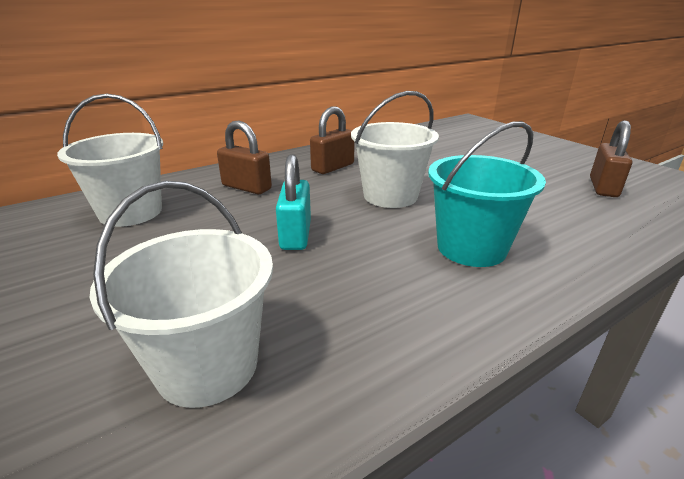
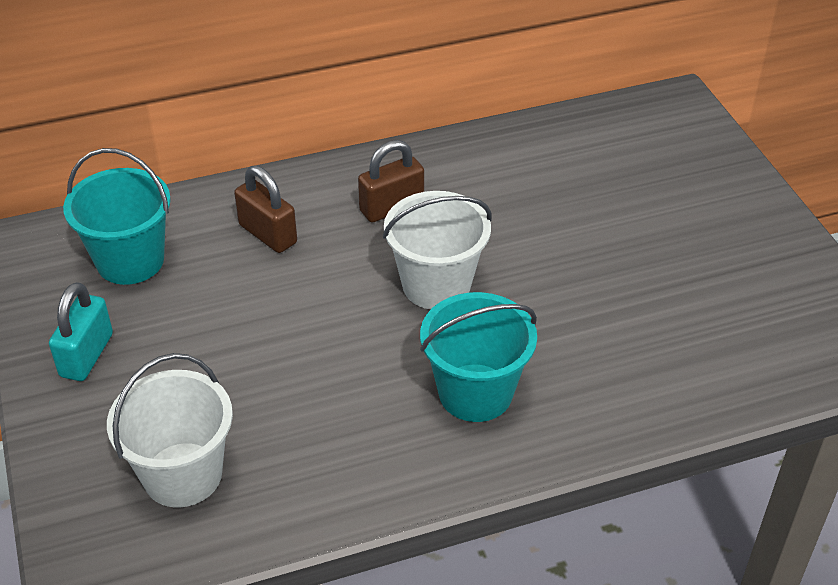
camera: 15 degrees right, 15 degrees up
(131, 212) = (130, 261): white bucket -> turquoise bucket
(296, 235) = (298, 335): turquoise padlock -> turquoise padlock (86, 355)
(603, 187) = (727, 320): brown padlock -> none

